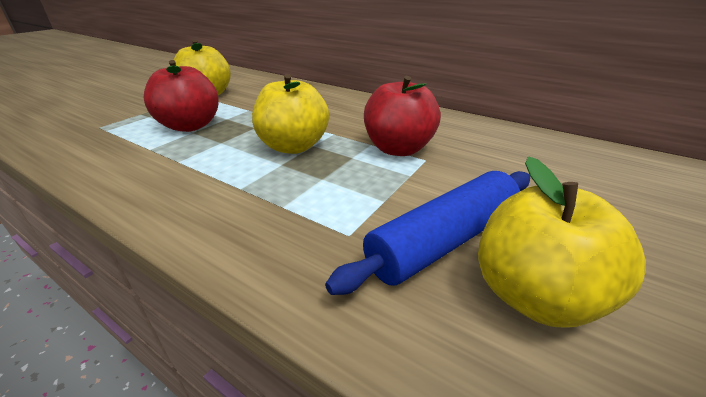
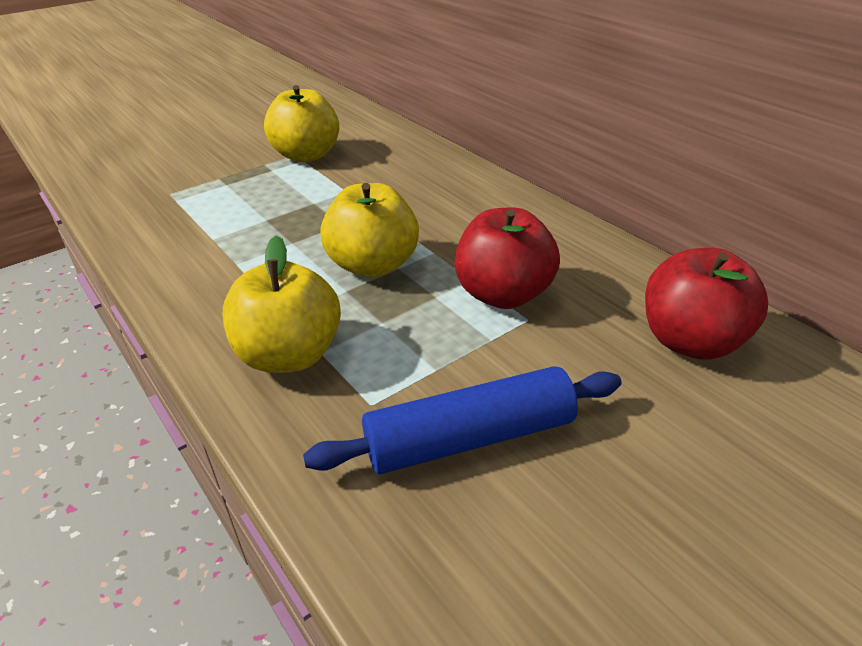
camera: 20 degrees right, 5 degrees up
(190, 126) = (267, 209): red apple -> red apple (690, 341)
(534, 295) = (522, 525): yellow apple -> yellow apple (289, 355)

